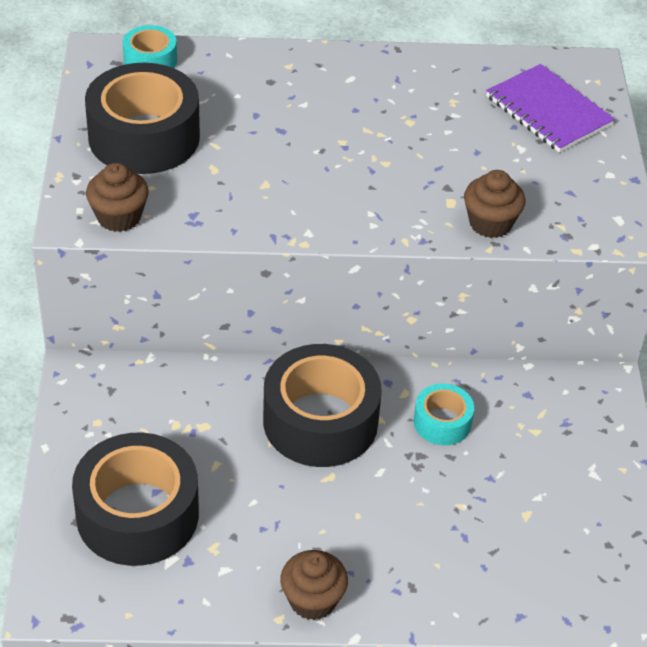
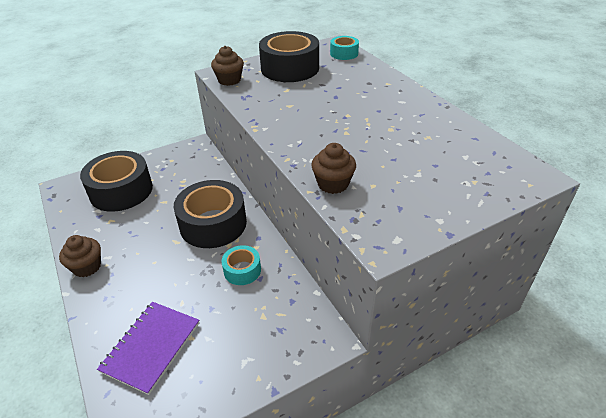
camera: 65 degrees right, 5 degrees down
(548, 111) = (468, 173): purple notebook -> purple notebook (151, 347)

